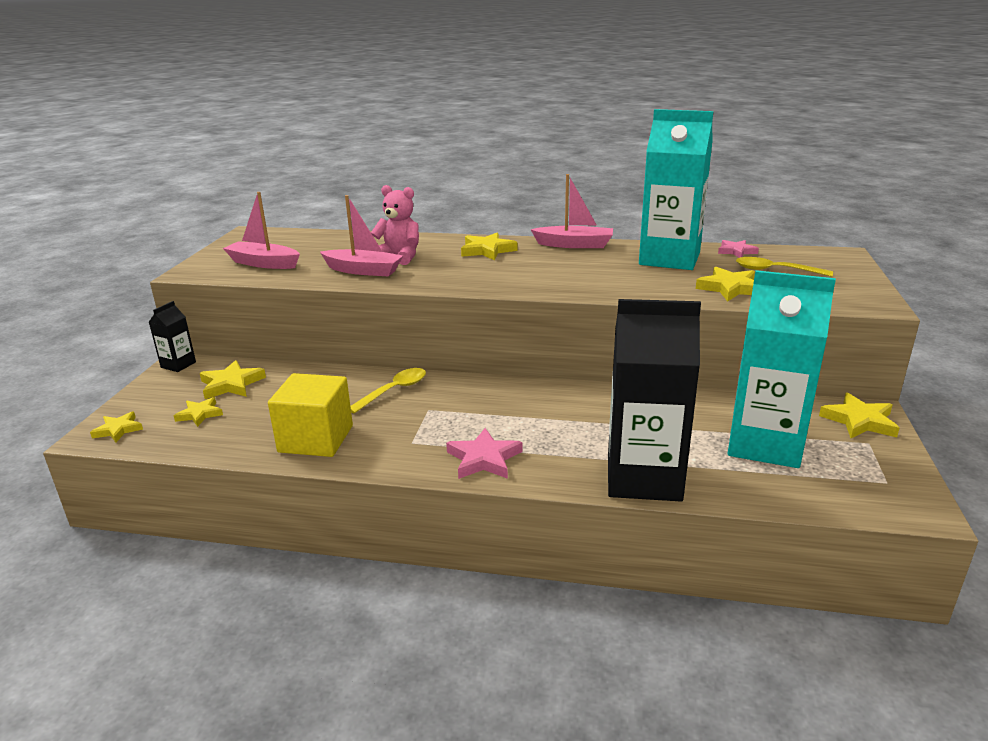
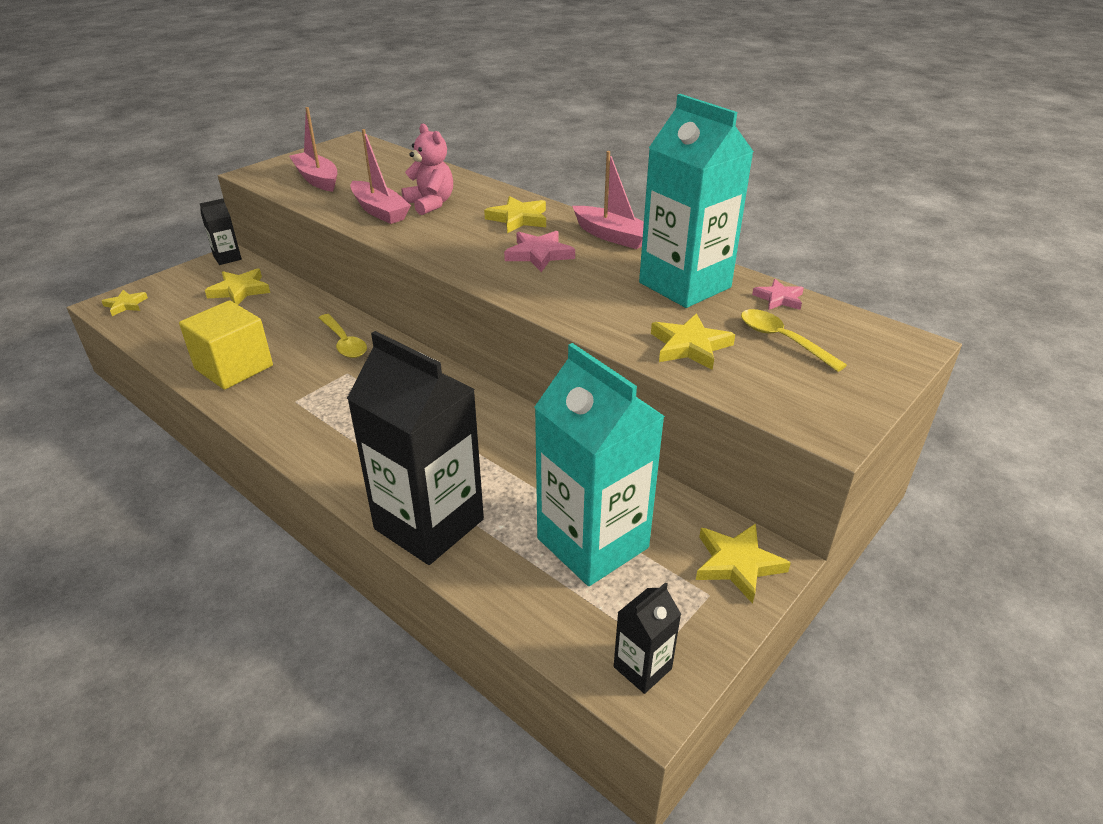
camera: 30 degrees right, 10 degrees up
(200, 414) = (188, 311): yellow star -> none
(394, 391) = (344, 343): yellow spoon -> yellow spoon turned 75 degrees clockwise
(484, 459) = (327, 442): pink star -> pink star (539, 254)
(892, 496) = (642, 668): none -> black carton

